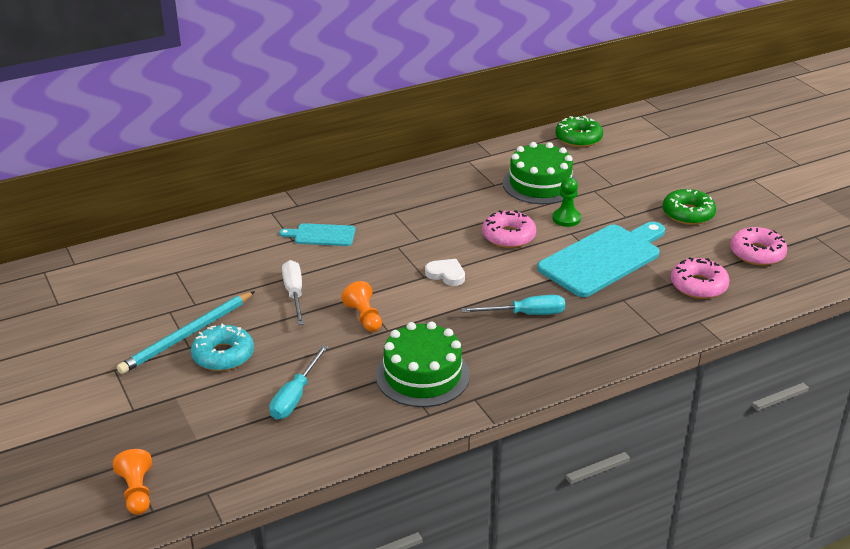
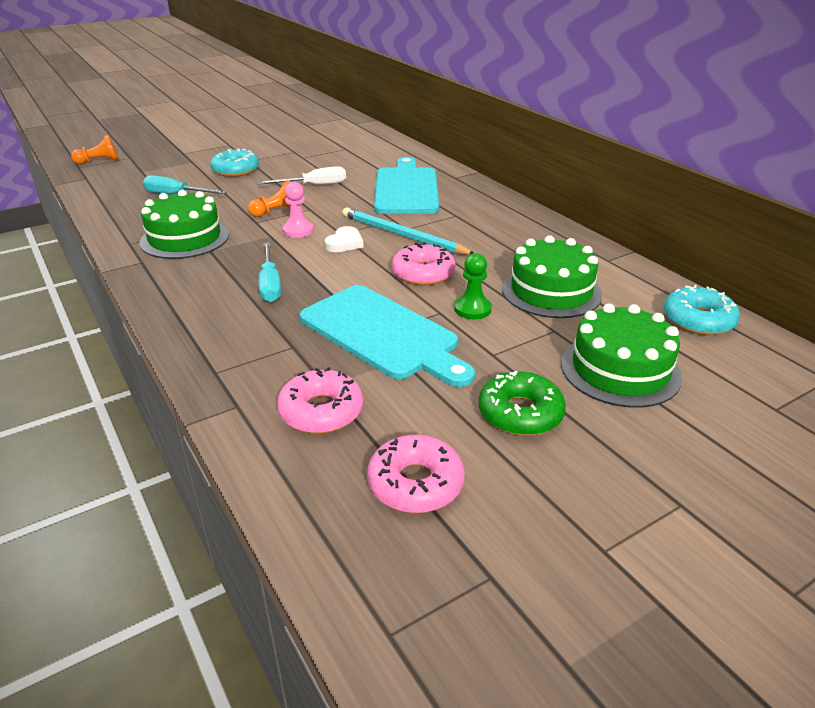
camera: 85 degrees right, 0 degrees up
(187, 335) = (263, 158): turquoise pencil -> turquoise pencil (403, 235)
(321, 235) = (406, 189): turquoise cutting board -> turquoise cutting board, size x1.97
(414, 302) = (298, 231): none -> pink pawn
(578, 138) = (698, 320): green donut -> turquoise donut
(638, 175) = (620, 370): none -> green cake

